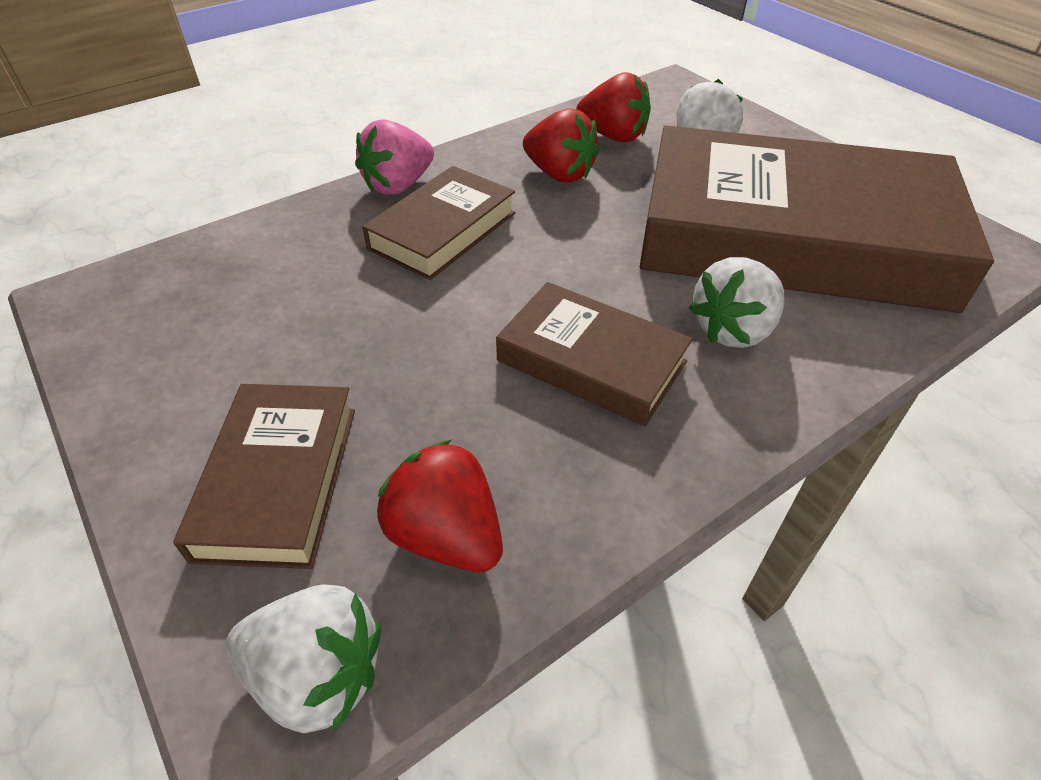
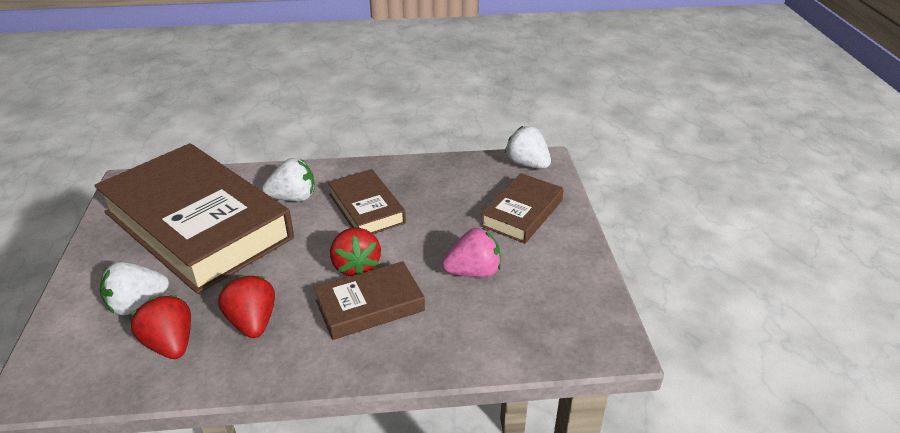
camera: 150 degrees left, 10 degrees down
(398, 185) = (367, 360): pink strawberry -> pink strawberry (473, 272)
(446, 535) = (470, 179): red strawberry -> red strawberry (356, 266)

